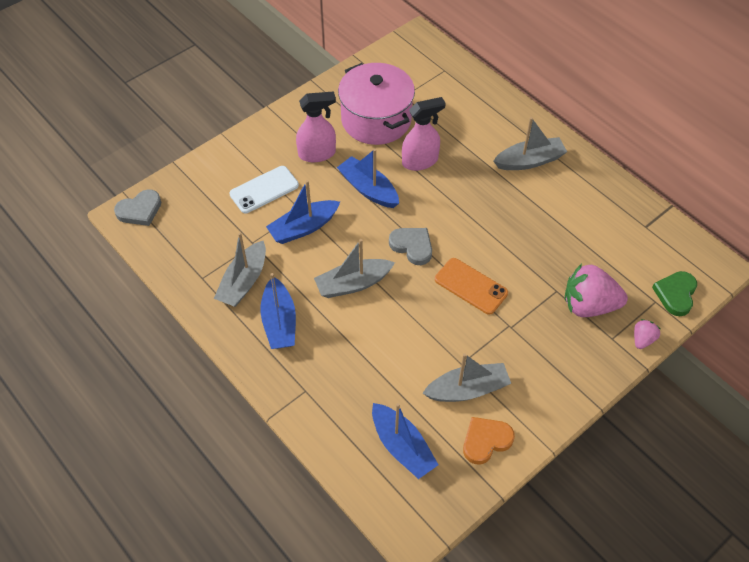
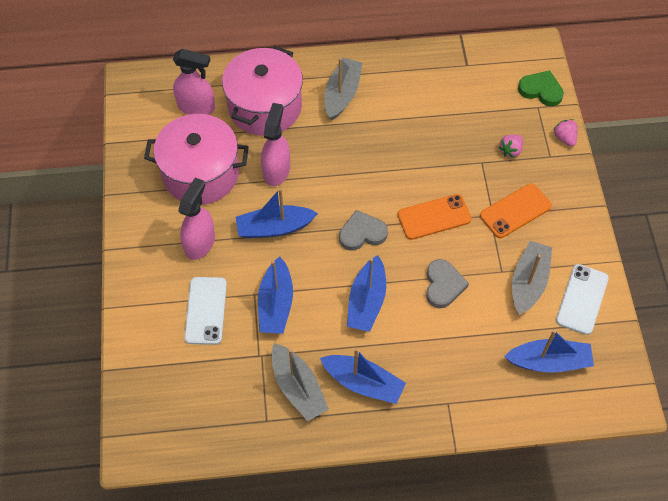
camera: 55 degrees left, 5 degrees up
(140, 210) = (140, 433): grey heart -> grey heart (443, 285)
(353, 284) = (367, 301): grey boat -> blue boat
(431, 83) = (196, 107): none -> pink spray bottle
(470, 121) = (265, 107): none -> pink pot
(486, 441) = (582, 299): orange heart -> white phone
(530, 342) = (515, 211): none -> orange phone
(589, 305) = (510, 150): pink strawberry -> pink strawberry, size x0.48
(675, 294) = (541, 90): green heart -> green heart turned 150 degrees clockwise

